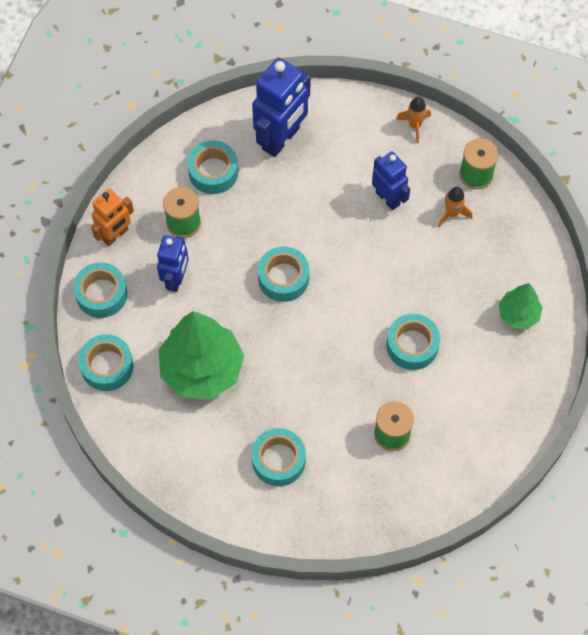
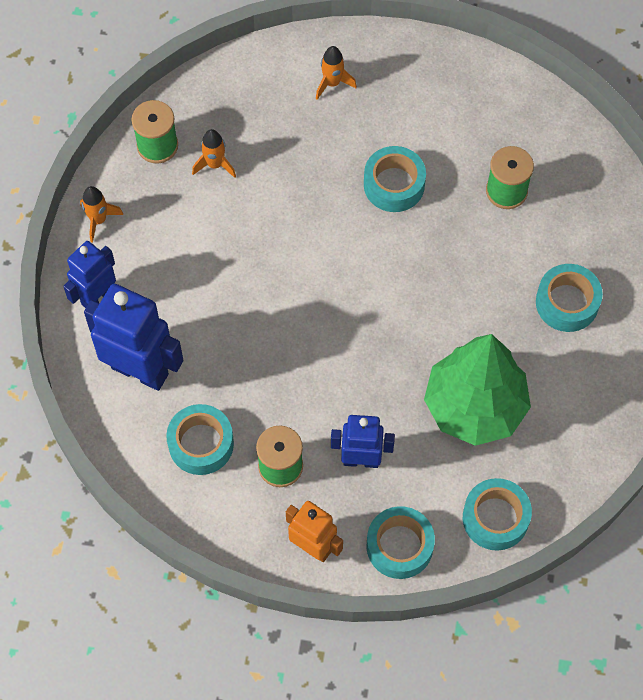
camera: 100 degrees left, 0 degrees up
(283, 278) = (335, 335): turquoise tape -> none
(388, 198) = (205, 236): blue robot -> blue robot (97, 296)
(518, 314) = (332, 83): green tree -> orange rocket

